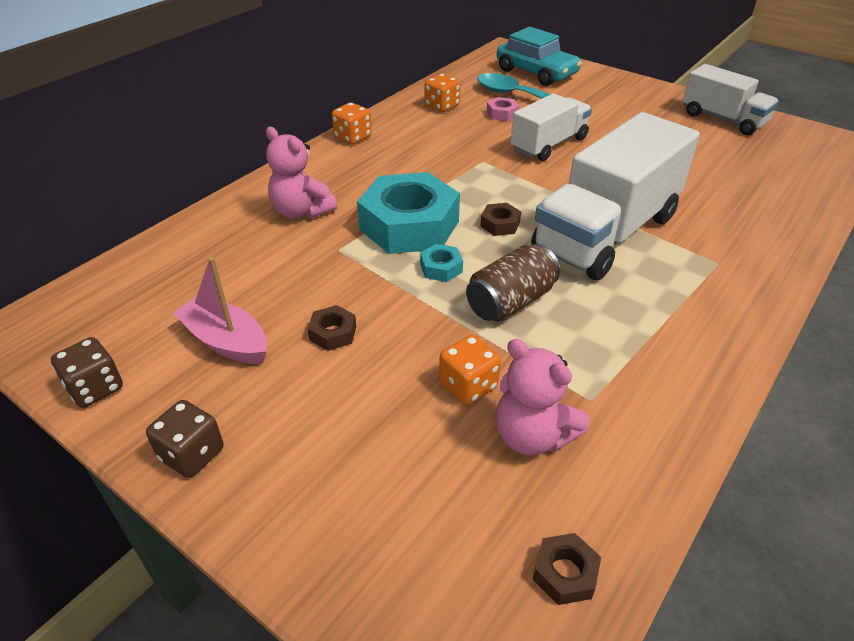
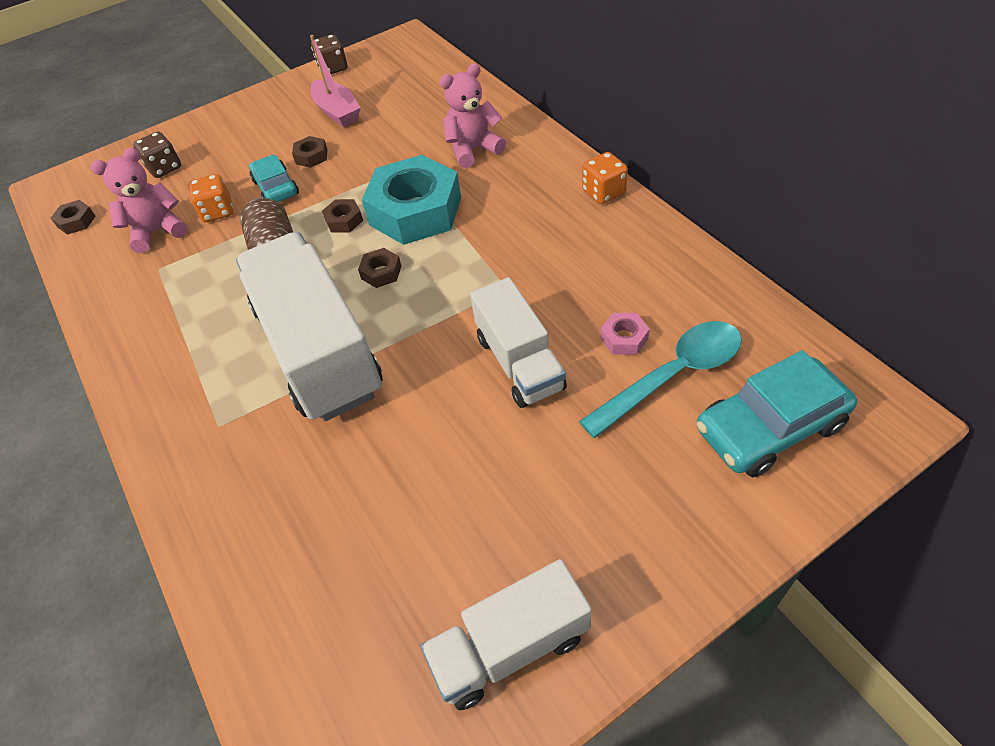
camera: 115 degrees right, 10 degrees up
(192, 454) = (258, 102): brown dice -> brown dice (165, 168)
(226, 341) = (337, 112): pink boat -> pink boat turned 90 degrees clockwise
(404, 344) = (276, 187): none -> turquoise car
(441, 268) = (344, 220): turquoise nut -> brown nut
(442, 106) = (665, 281): orange dice -> none

